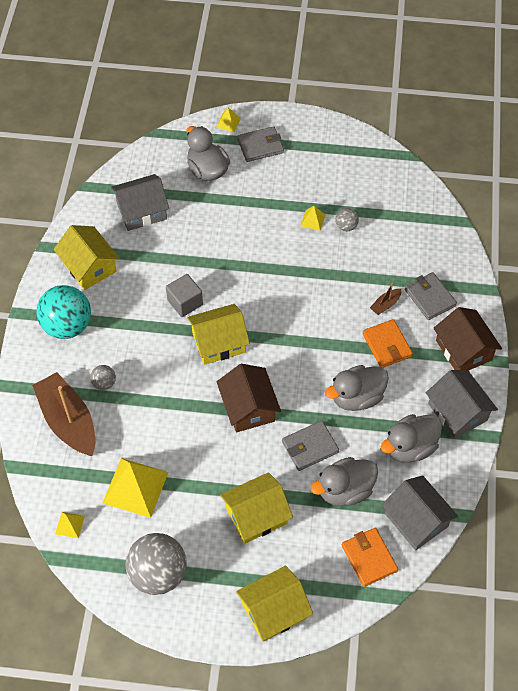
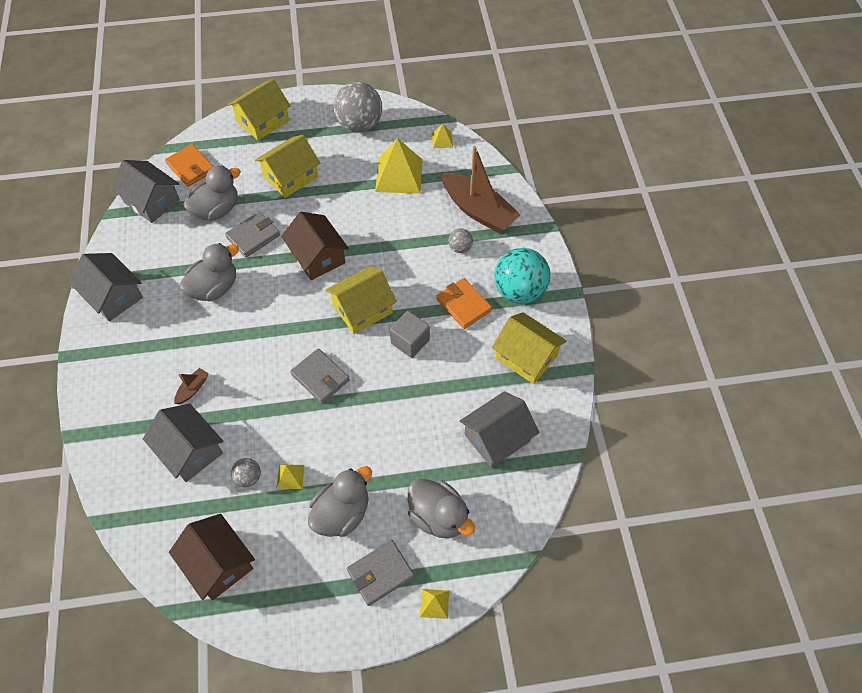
camera: 165 degrees right, 0 degrees up
(387, 345) = (188, 345): orange wallet -> orange wallet (463, 305)
(391, 256) = (190, 450): none -> grey house
(409, 447) = (160, 255): grey duck -> grey duck (342, 513)
(430, 297) = (142, 409): grey wallet -> grey wallet (320, 377)
(463, 350) = (105, 358): brown house -> brown house (218, 563)

